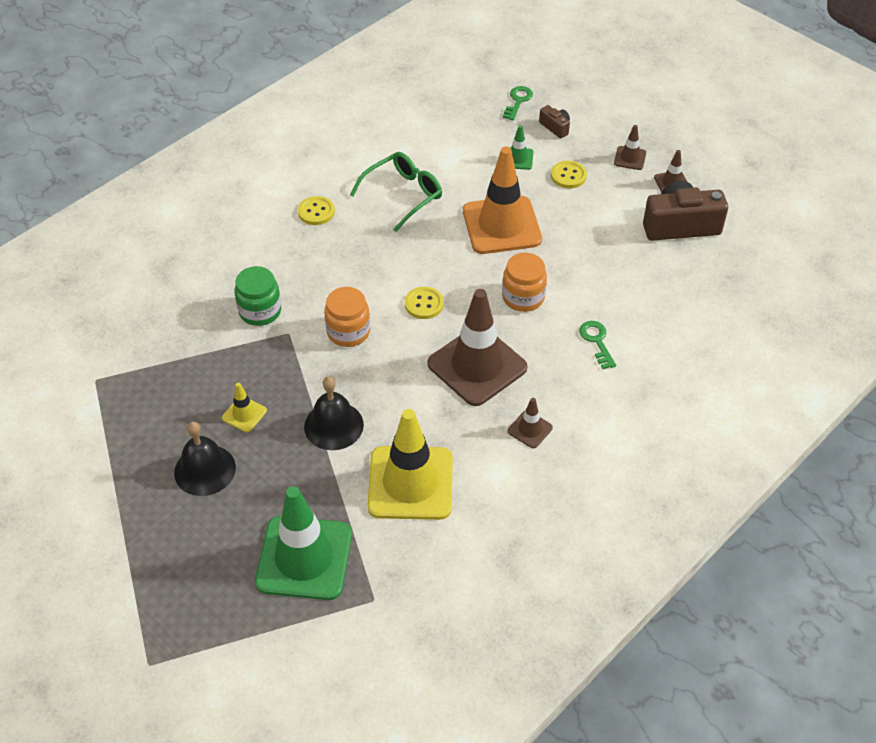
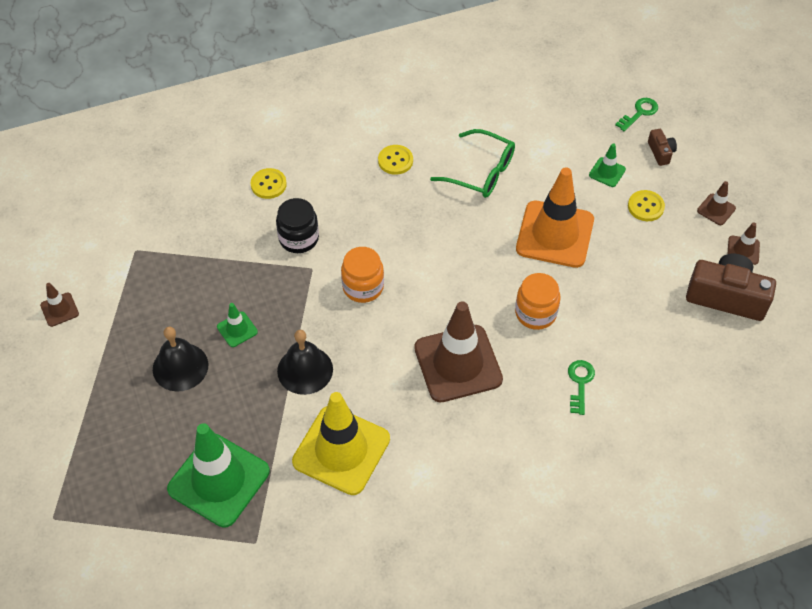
camera: 25 degrees right, 5 degrees up
(244, 414) = (237, 329): yellow traffic cone -> green traffic cone
(260, 311) = (299, 238): green jar -> black jar
(402, 195) = (480, 172): green glasses -> green glasses turned 45 degrees clockwise
(424, 304) = (443, 285): yellow button -> yellow button (268, 184)
(530, 429) = (472, 443): brown traffic cone -> brown traffic cone (59, 309)

